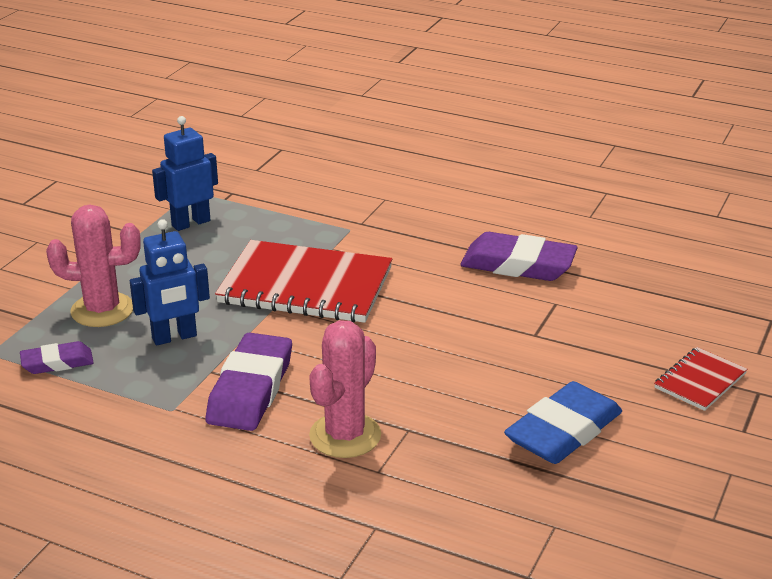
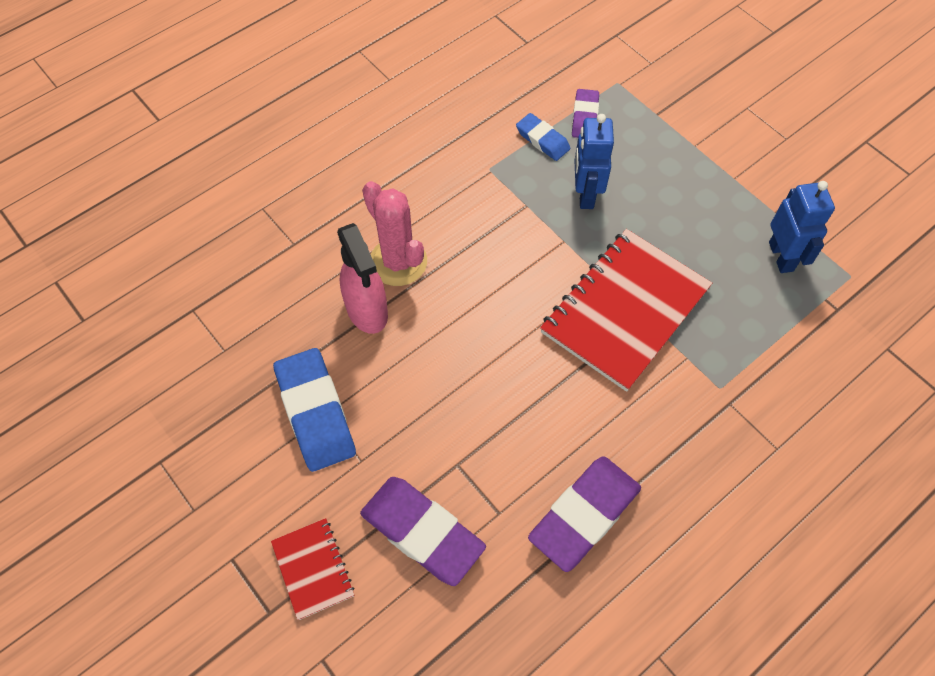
camera: 115 degrees right, 30 degrees up
(102, 310) = (649, 158): pink cactus -> none
(107, 383) = (542, 140): none -> blue eraser
(250, 389) = (488, 222): purple eraser -> purple eraser (422, 532)
(423, 437) = (367, 311): none -> pink spray bottle

